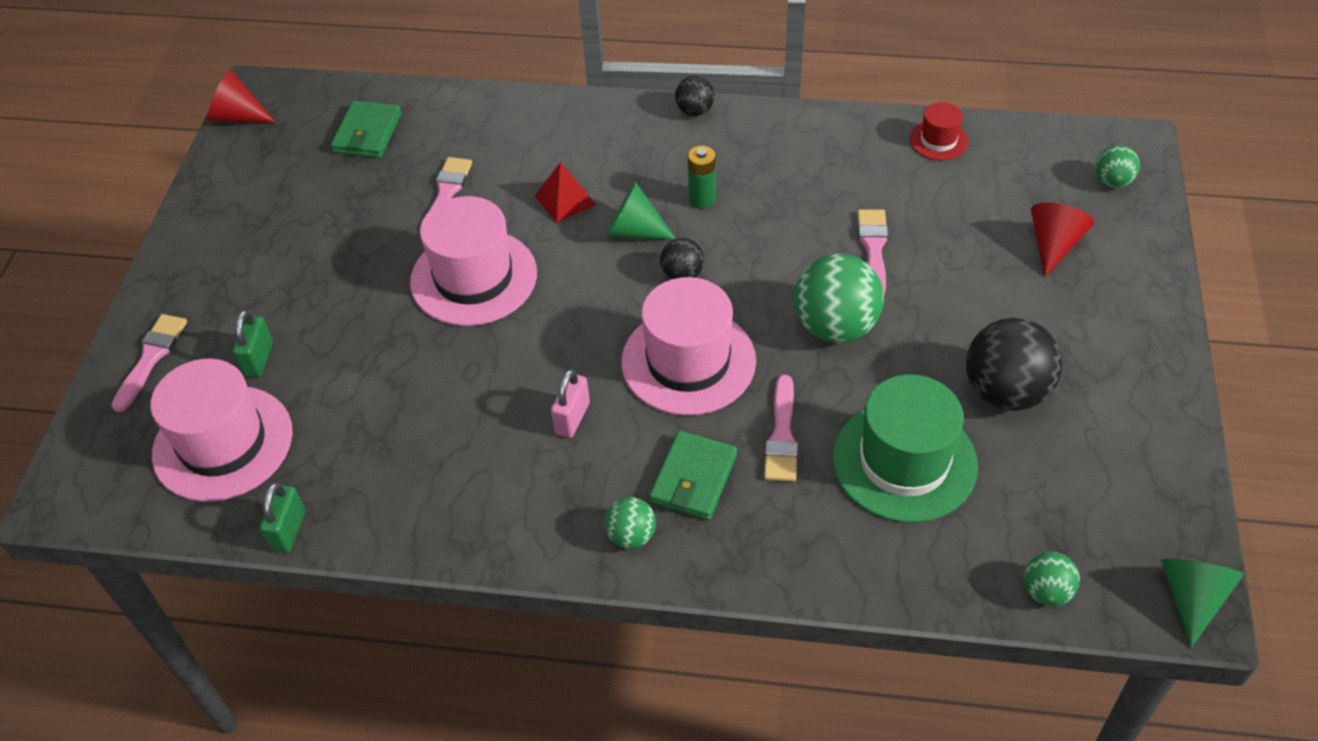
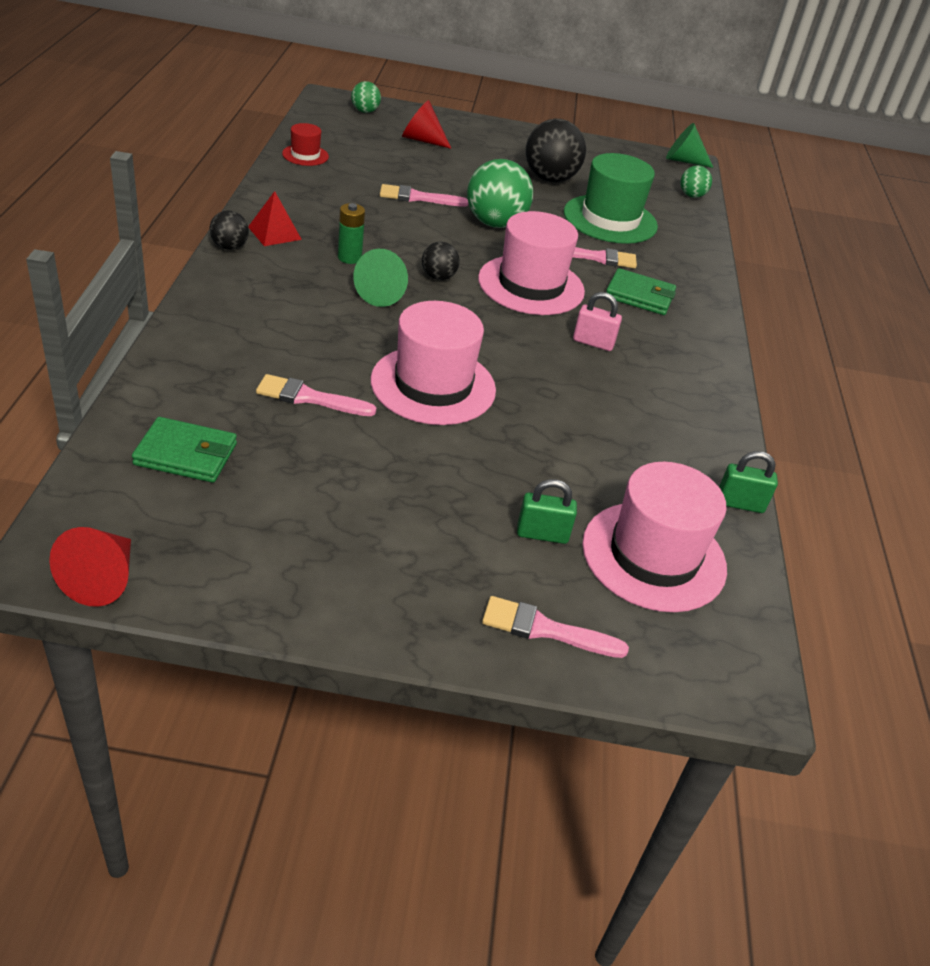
camera: 100 degrees left, 10 degrees down
(565, 200) = (335, 326): red pyramid -> red pyramid (274, 233)
(631, 536) = (694, 326): green ball -> none

